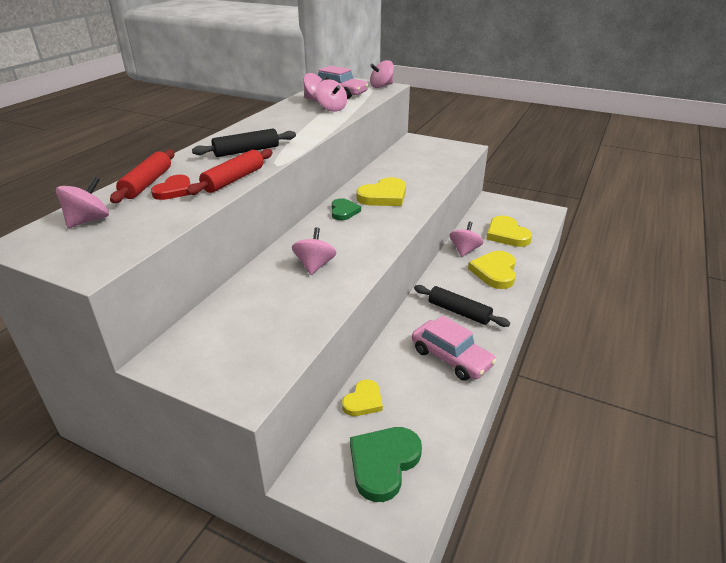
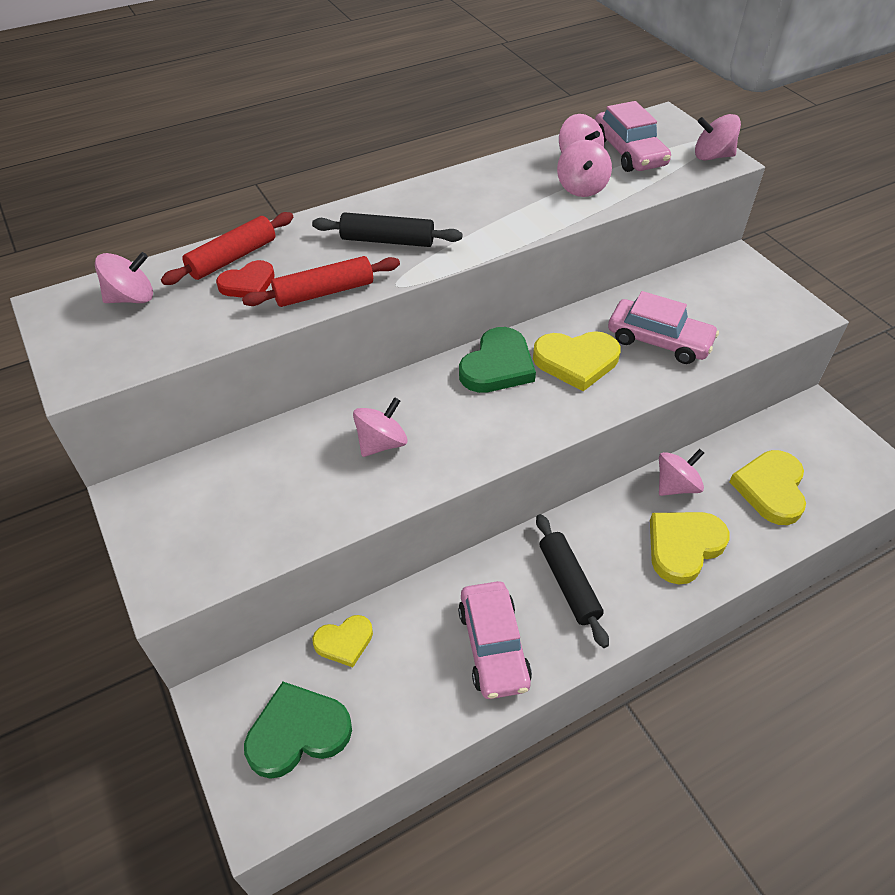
camera: 35 degrees right, 15 degrees up
(344, 211) = (497, 366): green heart -> green heart, size x1.62
(415, 176) = (659, 340): none -> pink car

